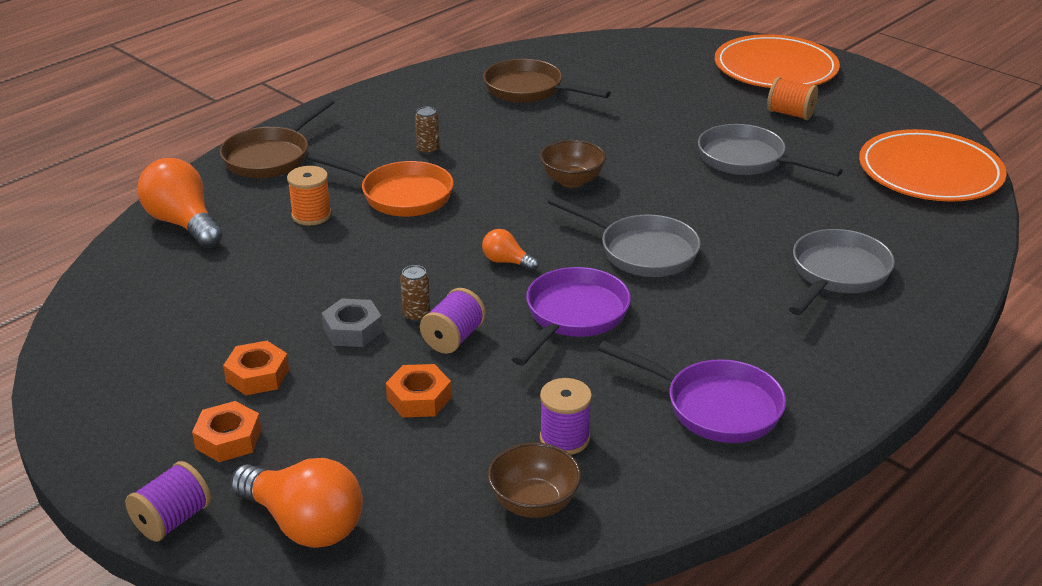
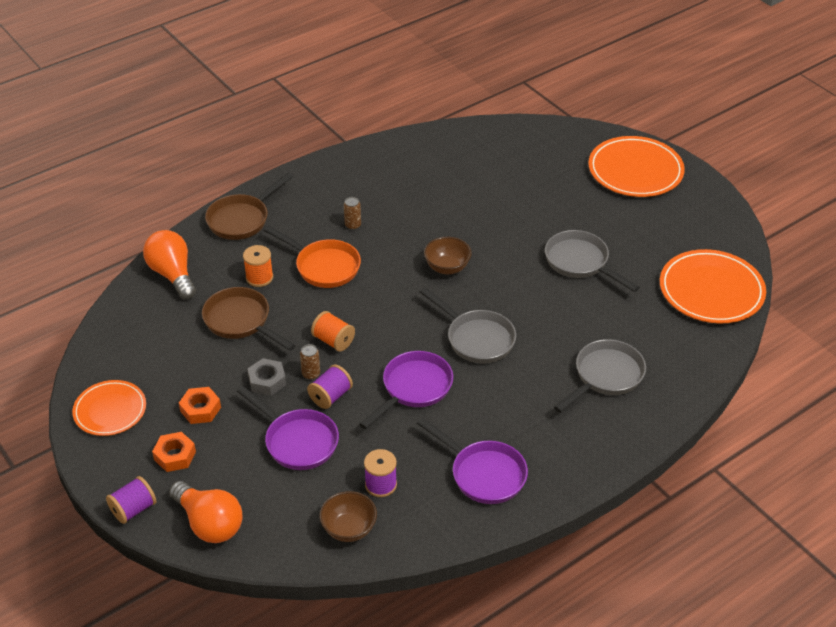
camera: 10 degrees right, 10 degrees up
(112, 392) = (110, 410): none -> orange plate
(419, 398) = (297, 441): orange nut -> purple pan
(507, 262) = (382, 336): orange light bulb -> none
(529, 90) = (441, 173): brown pan -> brown pan (241, 321)
(790, 114) = (629, 220): orange spool -> orange spool (333, 341)

